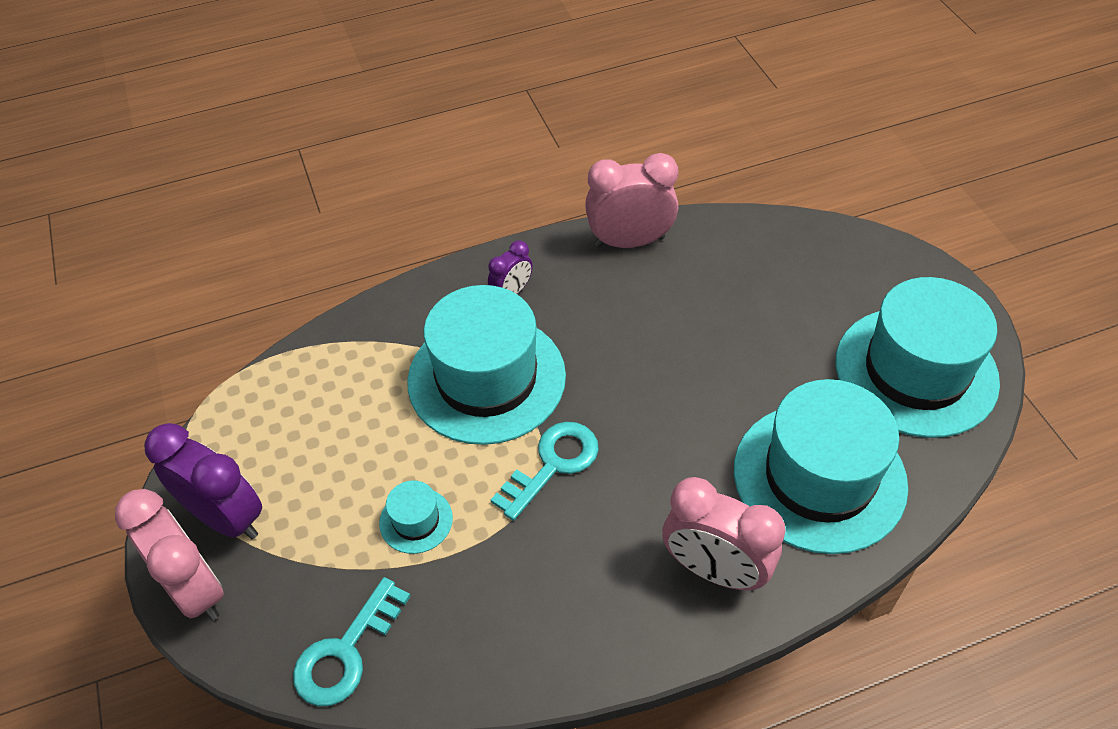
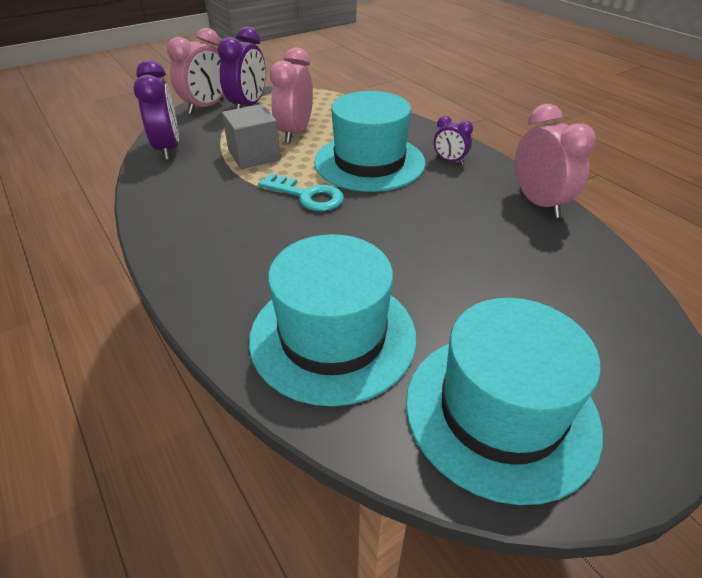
camera: 75 degrees right, 10 degrees down
(345, 652) = (168, 149): turquoise key -> purple clock
(416, 520) = (254, 155): turquoise hat -> grey cube
(714, 570) = (228, 279): pink clock -> pink clock (295, 133)

